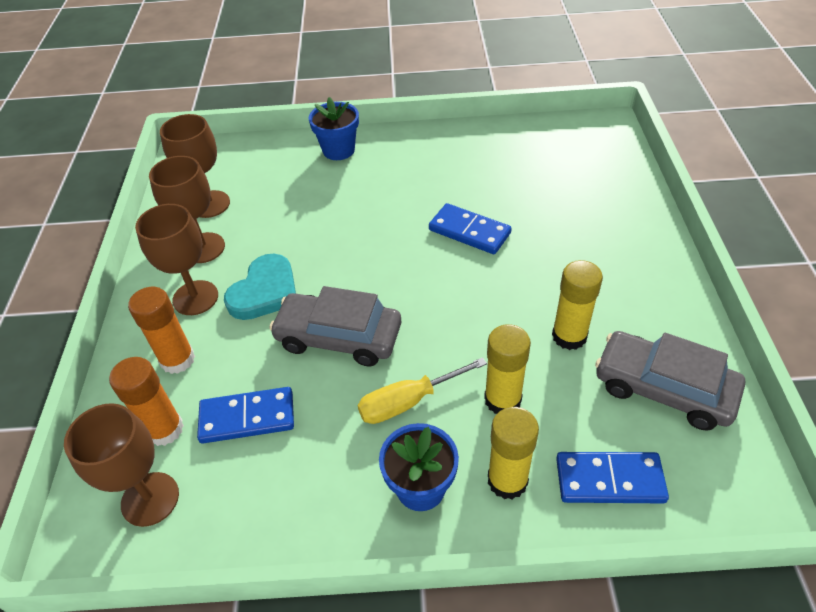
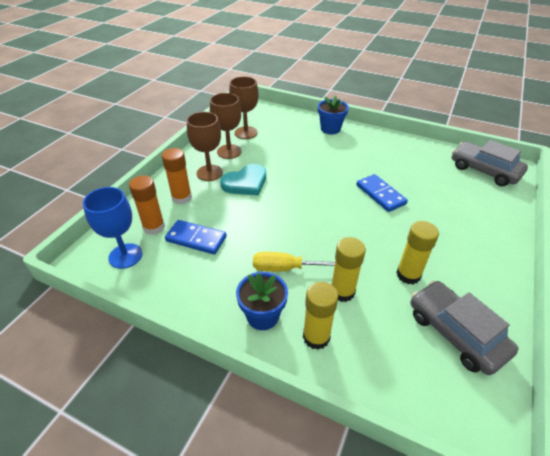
camera: 25 degrees right, 5 degrees down
(150, 499) = (125, 256): brown goblet -> blue goblet
(338, 337) = (269, 220): grey car -> grey car (484, 170)
(609, 480) = (382, 368): blue domino -> none

